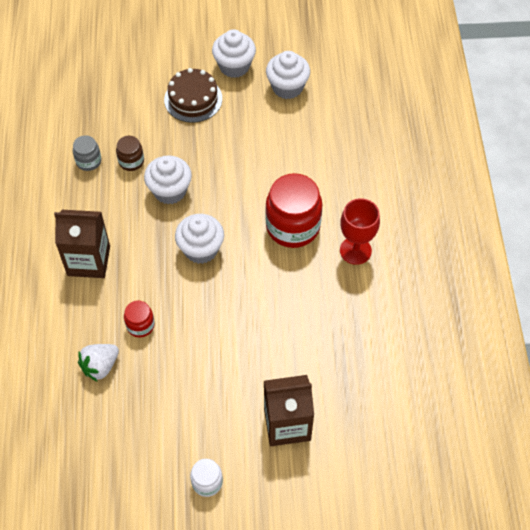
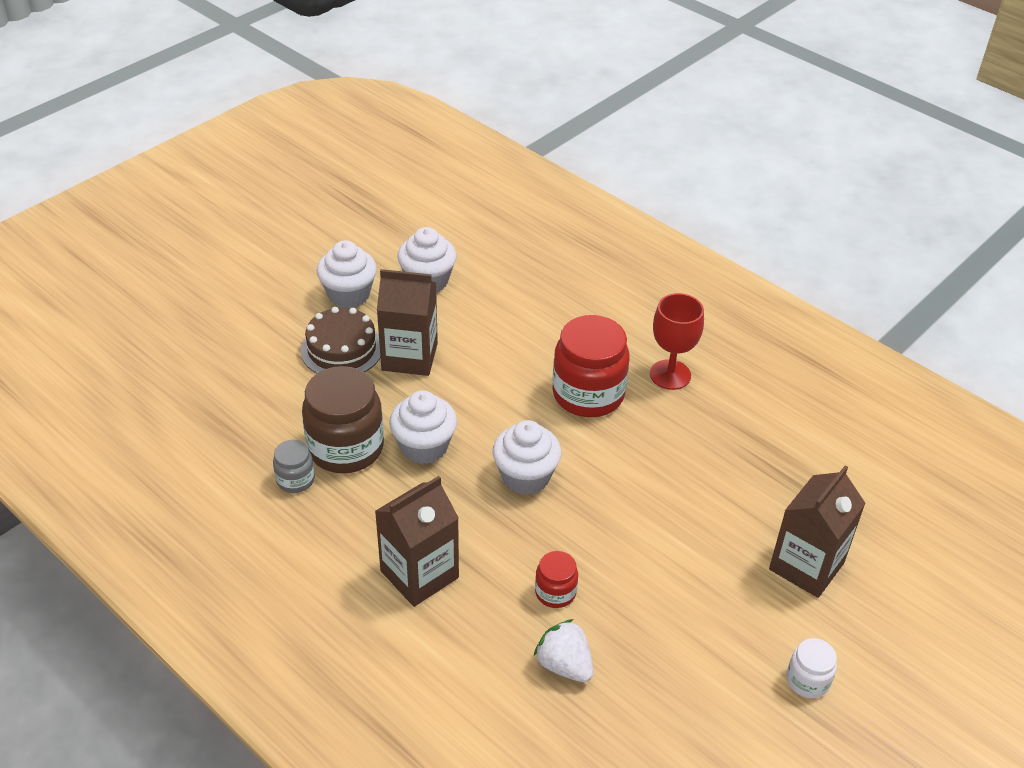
camera: 45 degrees left, 15 degrees down
(100, 366) = (564, 665): white strawberry -> white strawberry turned 135 degrees clockwise
(131, 161) = (346, 448): brown jar -> brown jar, size x2.02
(223, 130) = (409, 357): none -> brown carton

